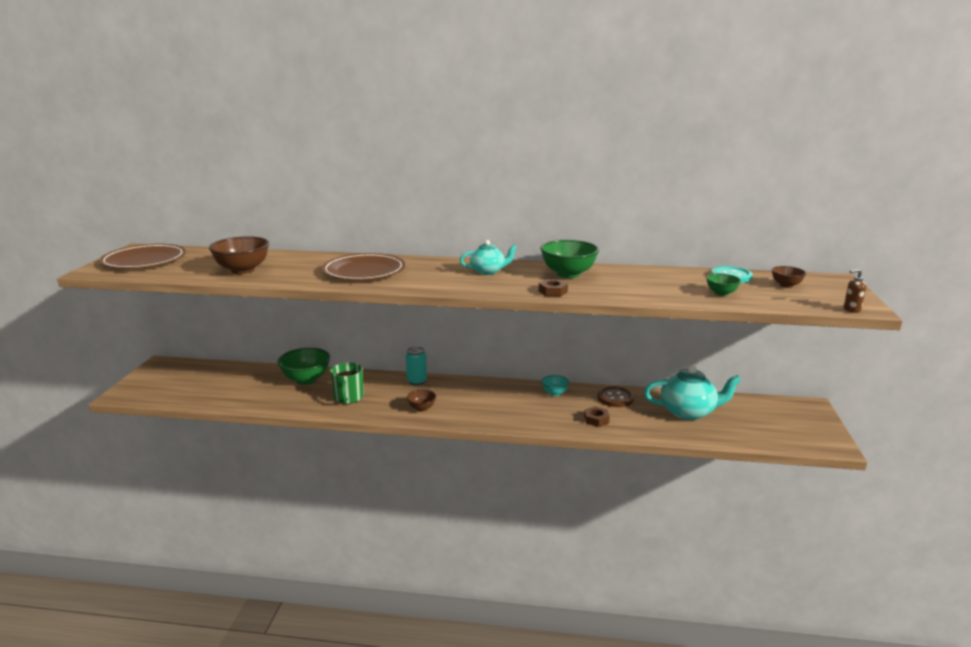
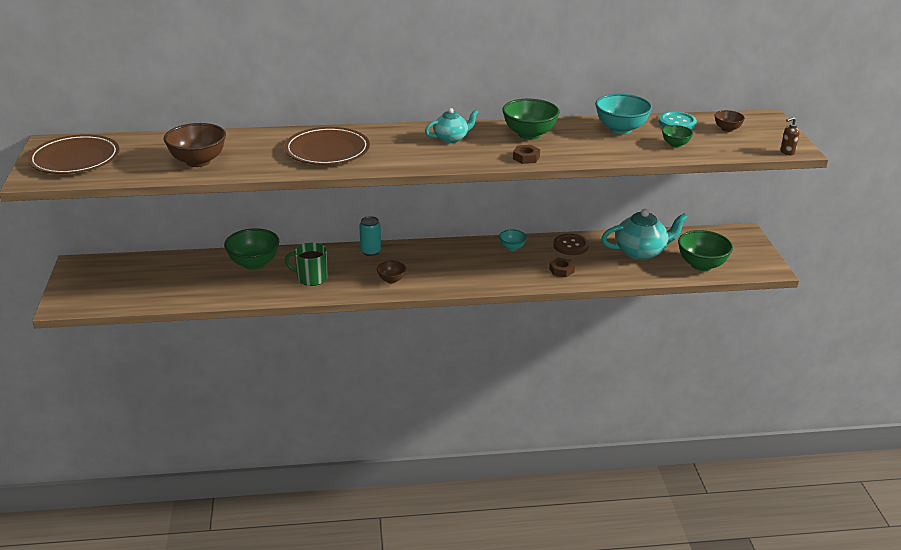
camera: 15 degrees left, 10 degrees up
(348, 398) = (311, 278): green mug -> green mug turned 120 degrees clockwise
(667, 277) = (620, 129): none -> turquoise bowl
(753, 432) = (701, 265): none -> green bowl

